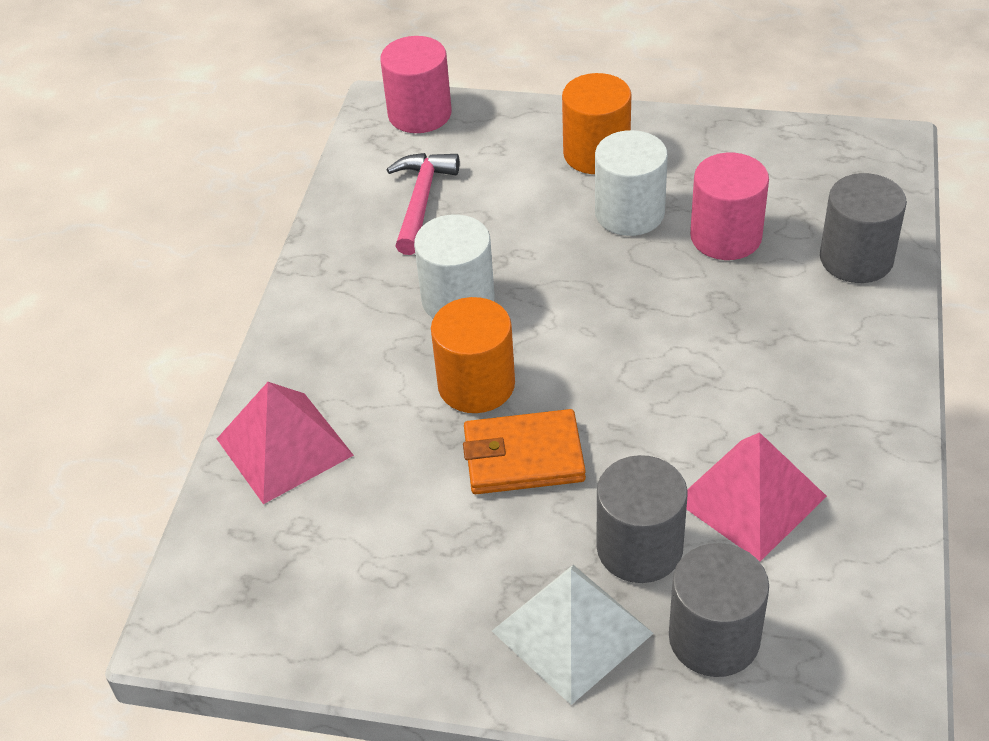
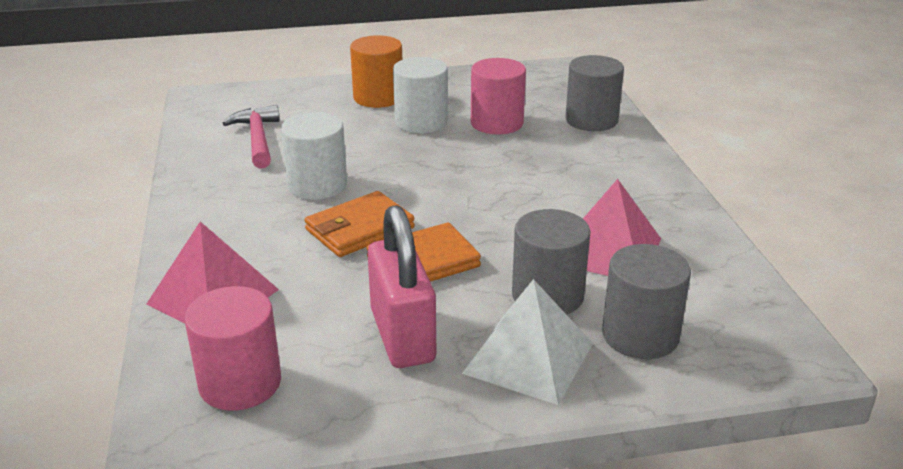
camera: 25 degrees left, 15 degrees down
(419, 114) = (232, 96): pink cylinder -> pink cylinder (240, 383)
(453, 560) = (402, 336): none -> pink padlock
(476, 385) = (360, 229): orange cylinder -> orange wallet

